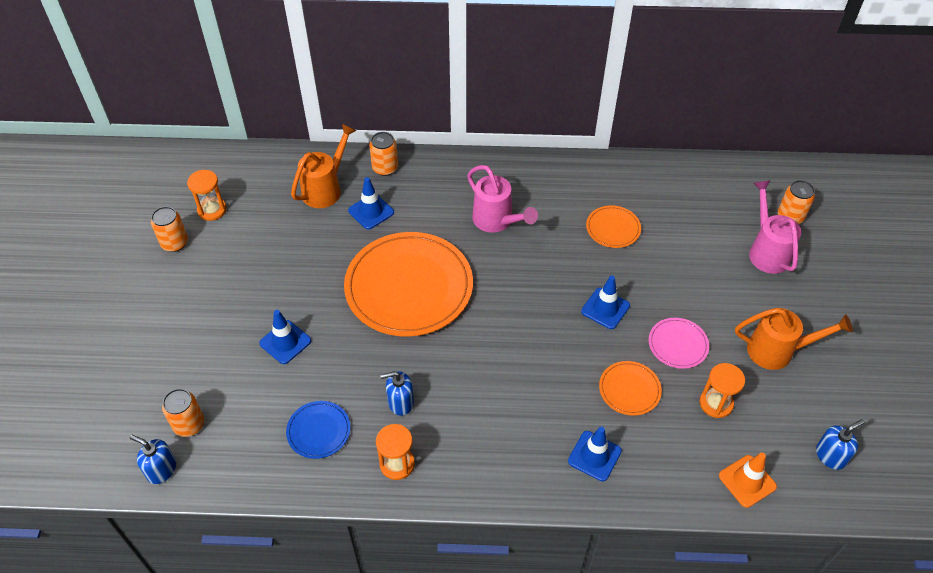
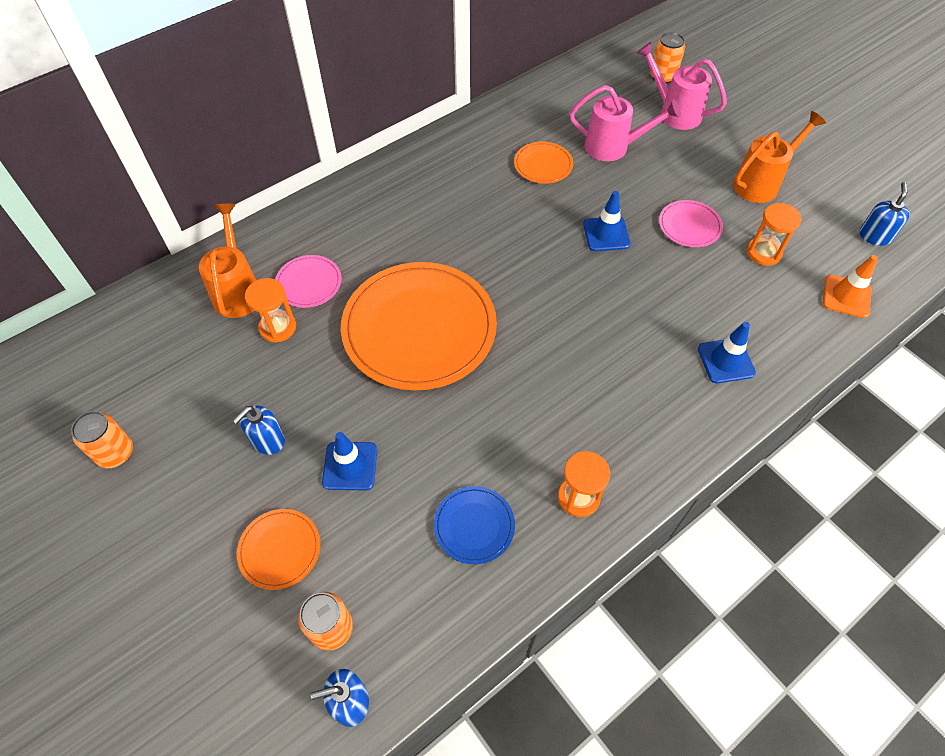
camera: 40 degrees left, 5 degrees up
(212, 210) = (127, 390): orange hourglass -> orange hourglass (278, 327)
(371, 211) = (309, 283): blue traffic cone -> pink plate
(385, 168) = (281, 234): orange can -> none
(400, 402) = (522, 439): blue soap dispenser -> blue soap dispenser (267, 440)
(496, 221) = (438, 219): pink watering can -> pink watering can (613, 147)
(629, 389) = (693, 287): orange plate -> orange plate (279, 549)

